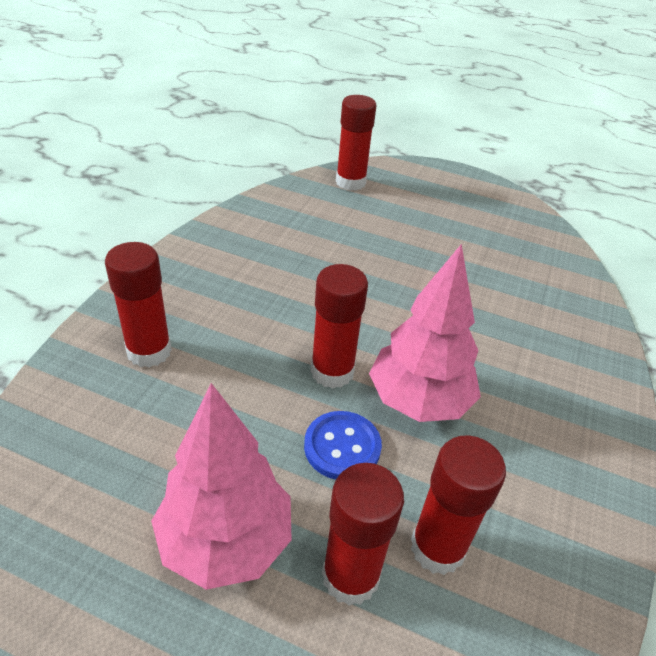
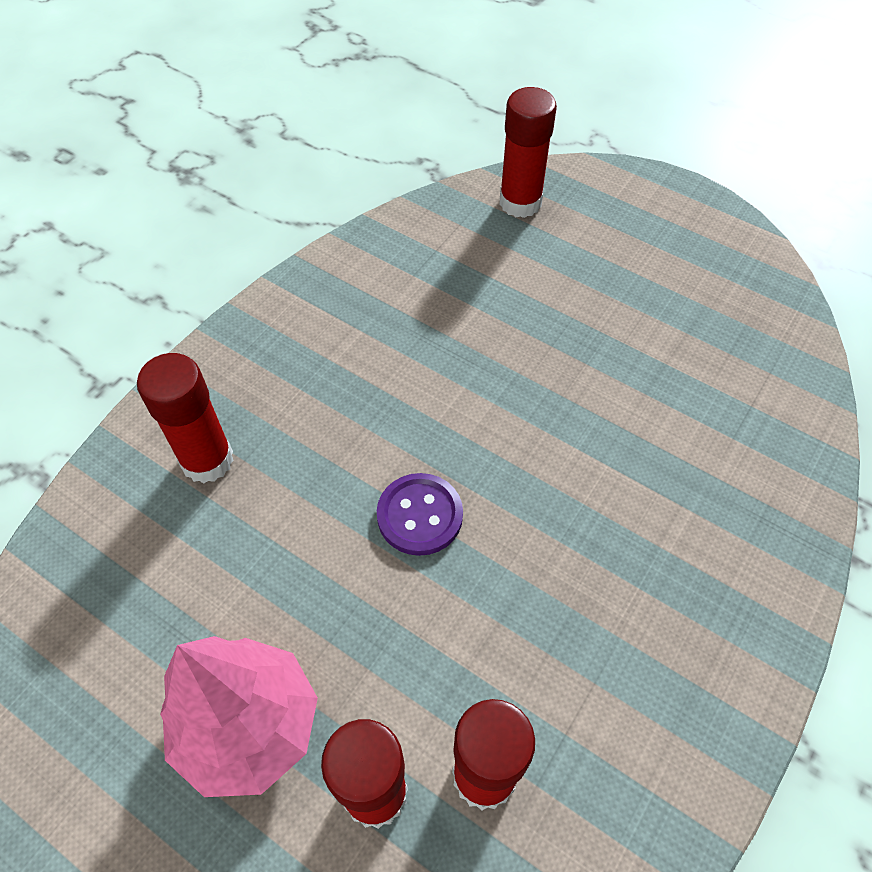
camera: 15 degrees right, 15 degrees up
(332, 371) = (420, 515): red glue stick -> purple button
(342, 447) = (406, 625): blue button -> none
(418, 401) = (517, 573): pink tree -> none

